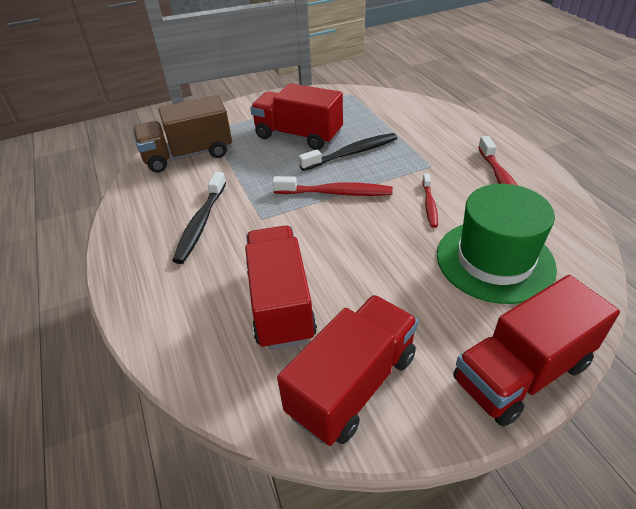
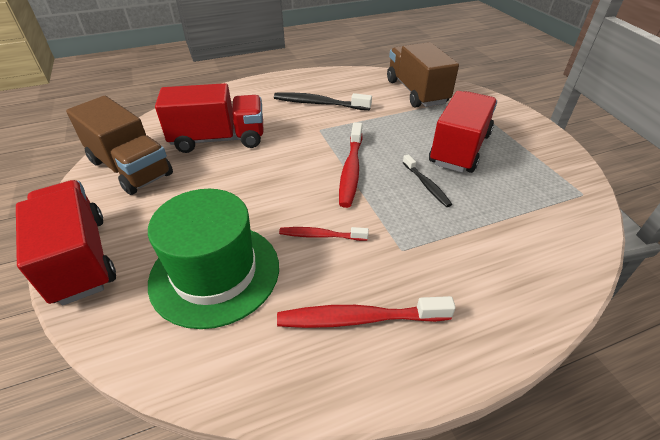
camera: 90 degrees right, 0 degrees up
(352, 153) = (426, 185): black toothbrush -> black toothbrush, size x0.61
(352, 385) = (130, 168): red truck -> brown truck

